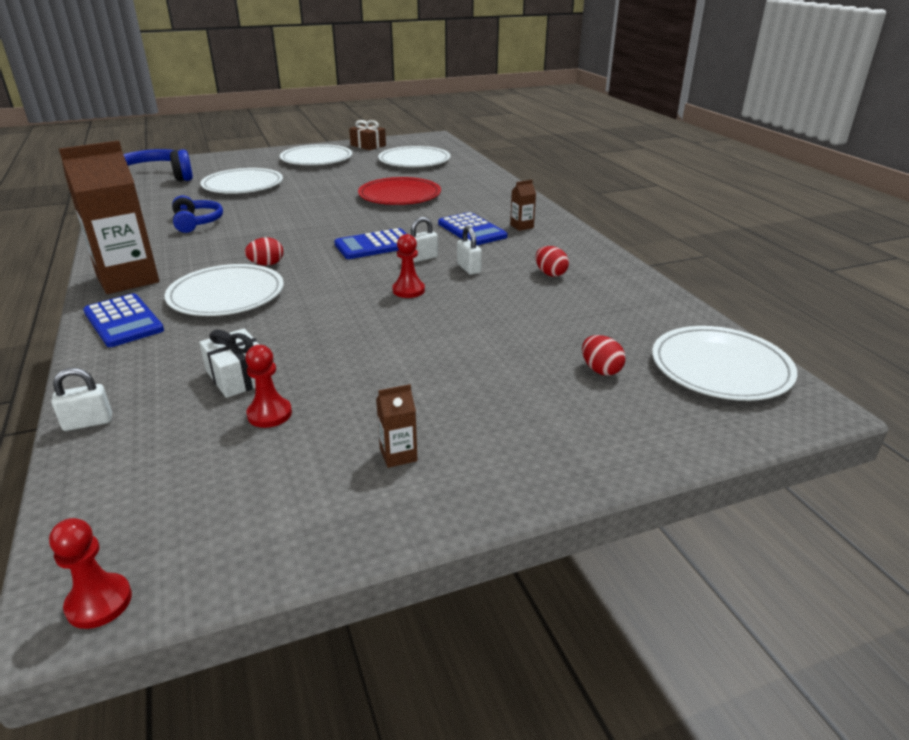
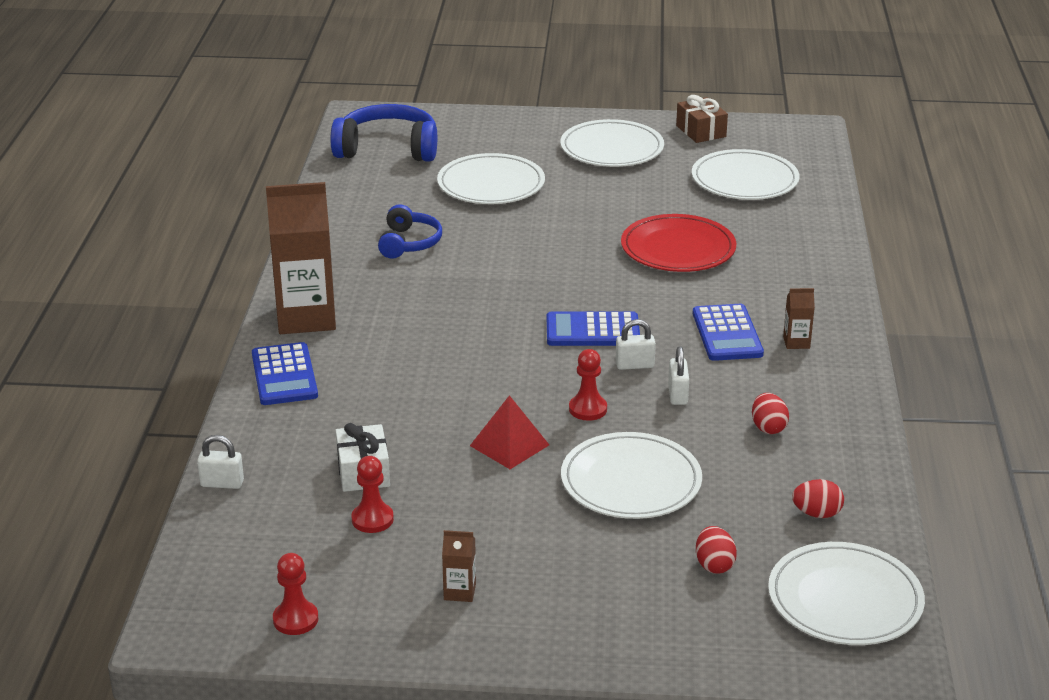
camera: 25 degrees right, 0 degrees up
(99, 602) = (190, 635): red pawn -> red pawn (295, 619)
(226, 295) = (395, 366): white plate -> white plate (631, 481)
(266, 264) = (455, 331): red egg -> red egg (816, 514)
(362, 327) = (509, 445): none -> red pyramid

